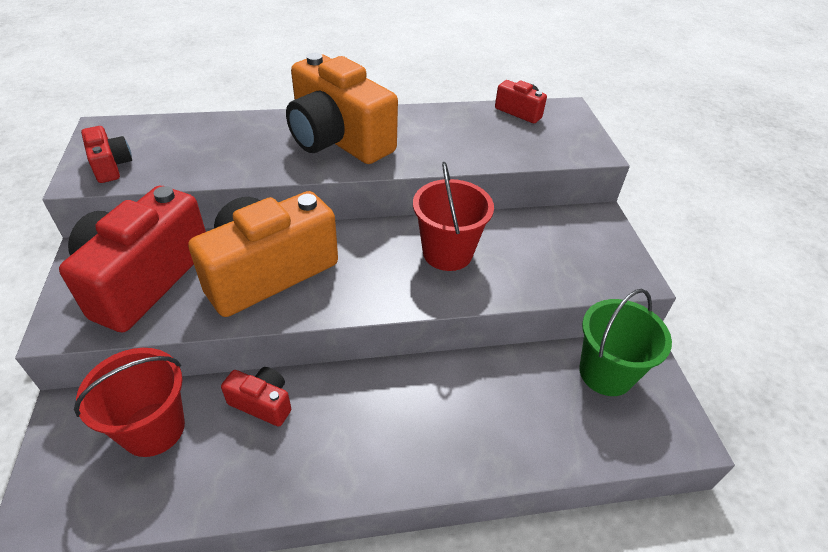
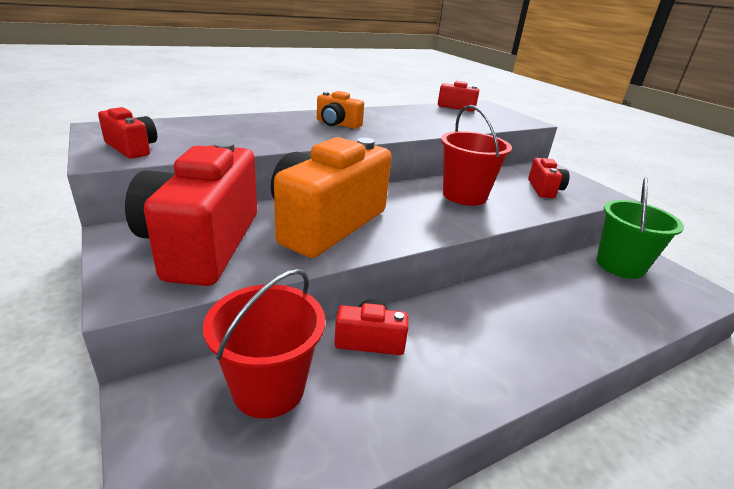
camera: 20 degrees left, 15 degrees down
(338, 139) = (337, 124): orange camera -> orange camera, size x0.45
(558, 257) = (544, 189): none -> red camera

